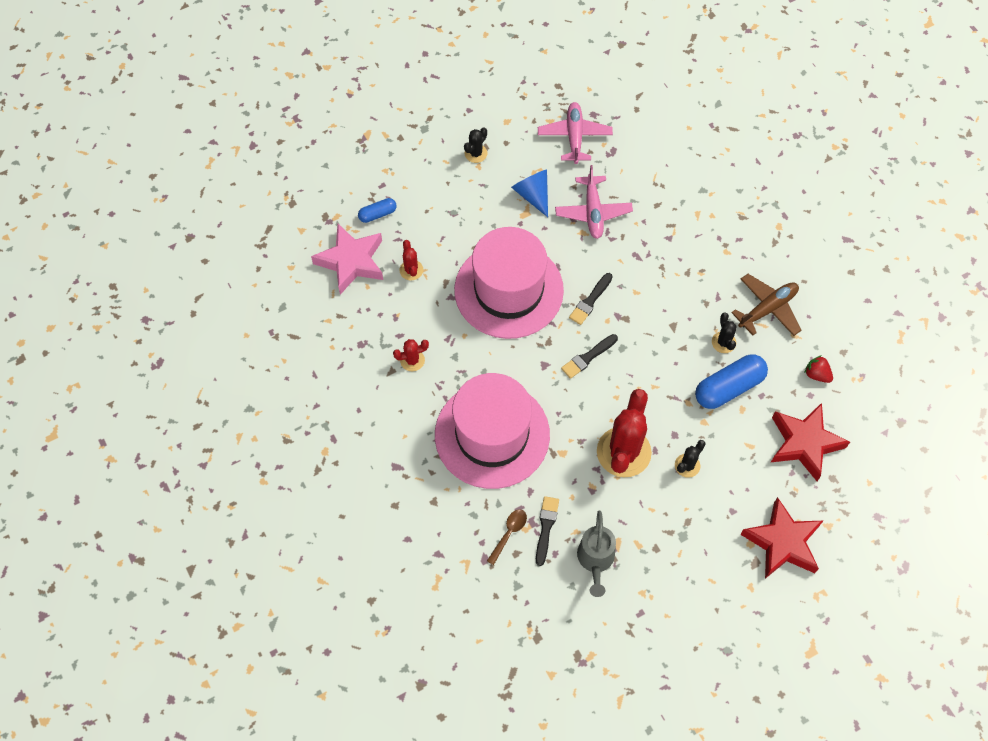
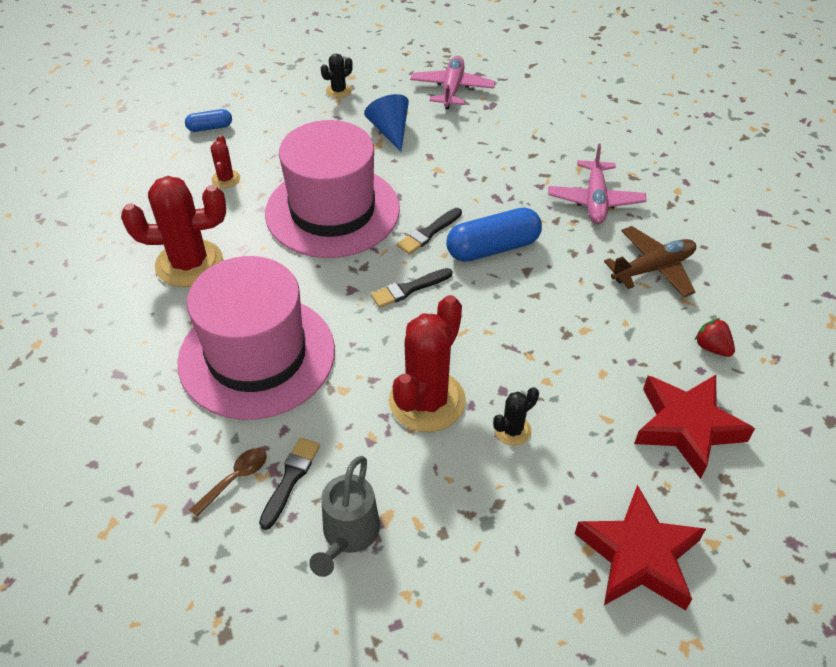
camera: 10 degrees right, 15 degrees down
(351, 261) = (161, 164): pink star -> none
(412, 360) = (189, 263): red cactus -> red cactus, size x2.13
(593, 212) = (455, 153): pink plane -> pink plane (595, 200)
(723, 342) = (589, 296): black cactus -> none
(729, 387) = (588, 346): blue capsule -> blue capsule (493, 248)

